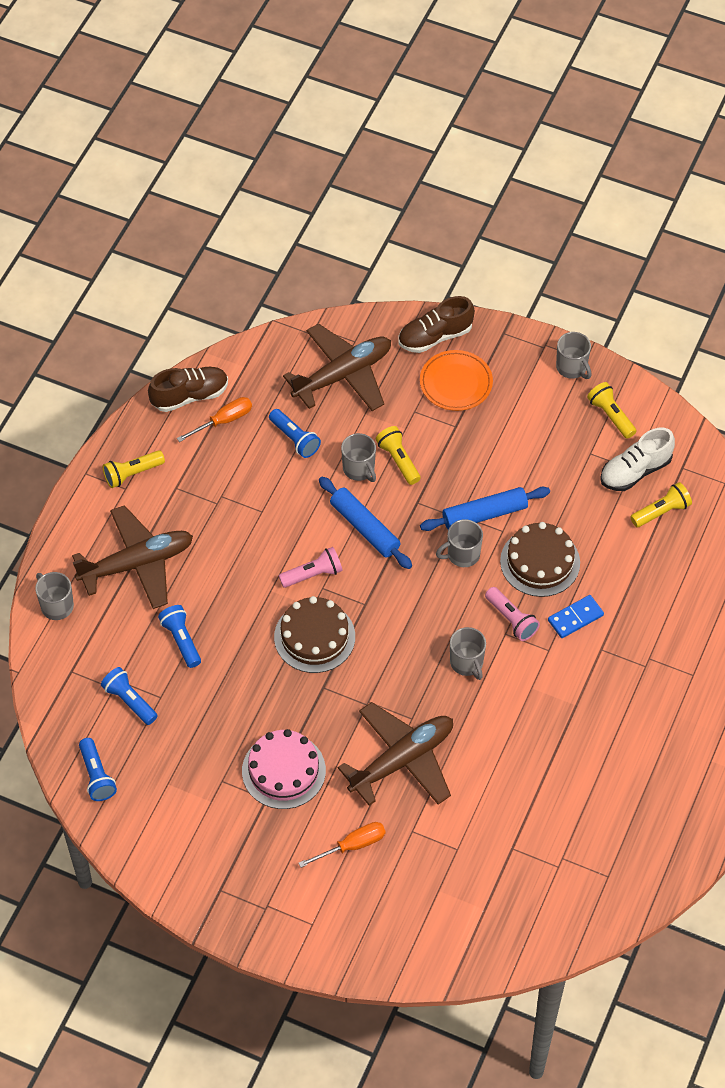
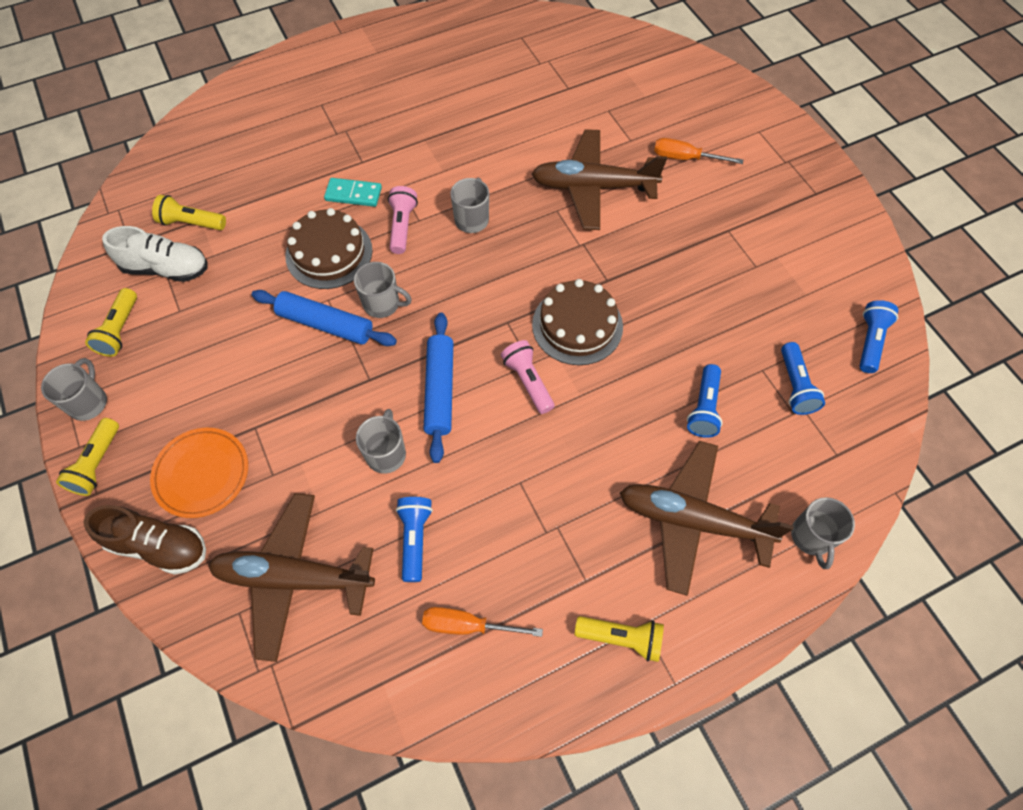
camera: 140 degrees left, 5 degrees up
(190, 396) = (476, 694): brown shoe -> none
(283, 770) = (696, 240): pink cake -> none
(313, 574) = (528, 381): pink flashlight -> pink flashlight turned 45 degrees clockwise
(398, 460) = (342, 433): yellow flashlight -> yellow flashlight (97, 464)
(575, 618) = (353, 194): blue domino -> turquoise domino

